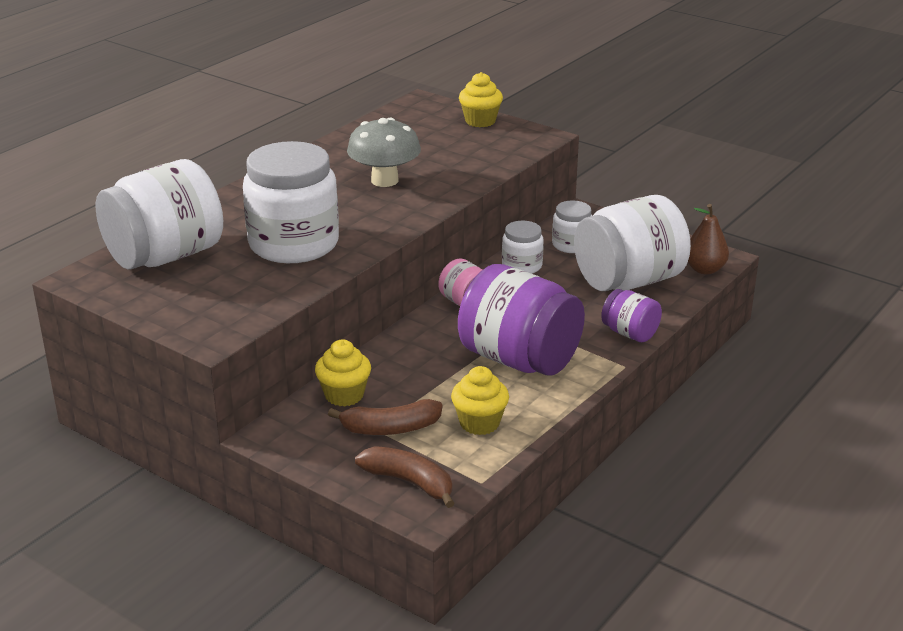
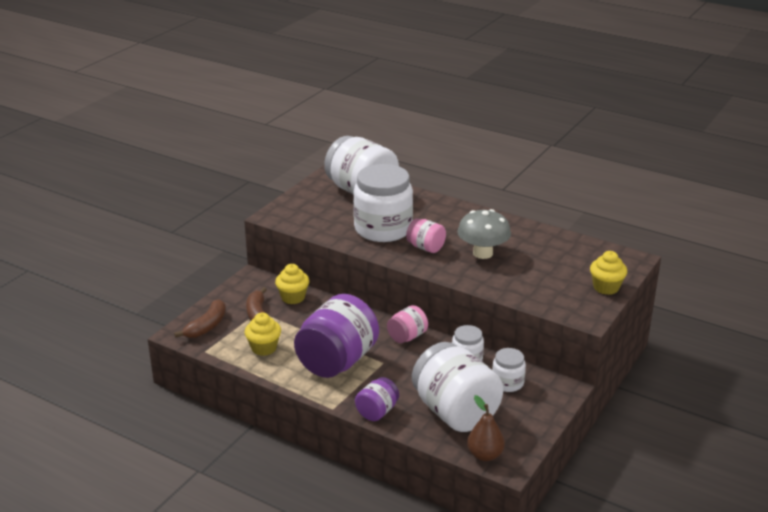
camera: 85 degrees right, 0 degrees up
(358, 216) = (426, 247): none -> pink jar

